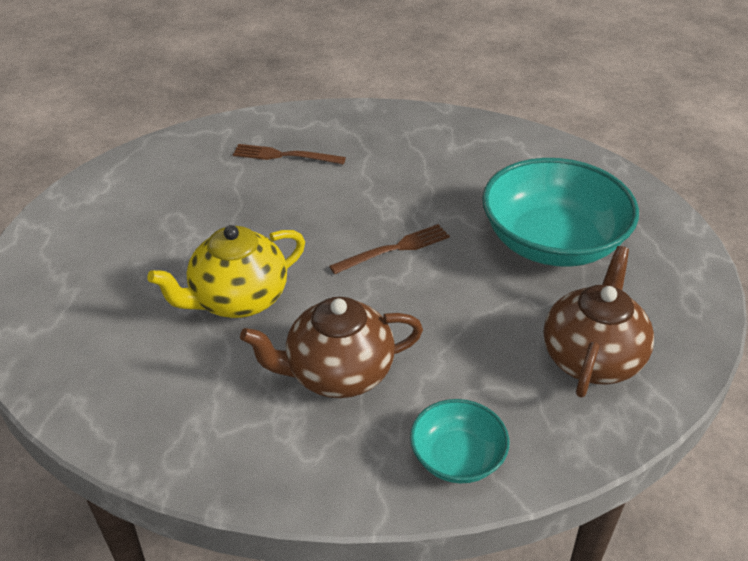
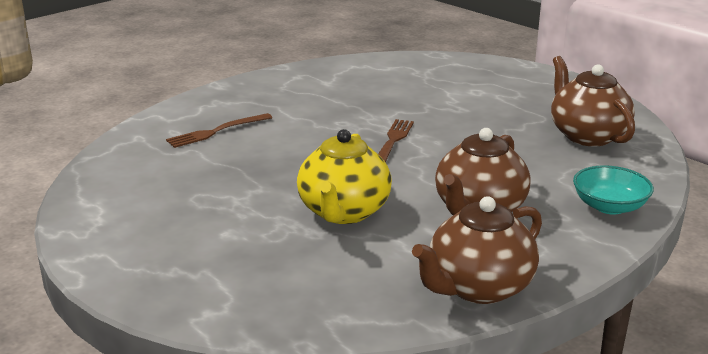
camera: 45 degrees left, 15 degrees down
(202, 452) = (478, 287): none -> brown teapot
(552, 242) = (474, 100): turquoise bowl -> none

